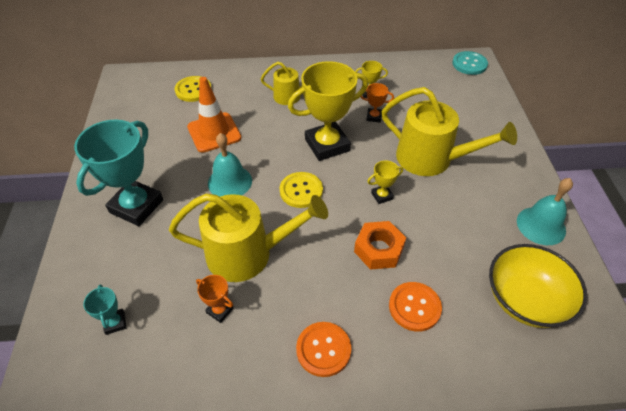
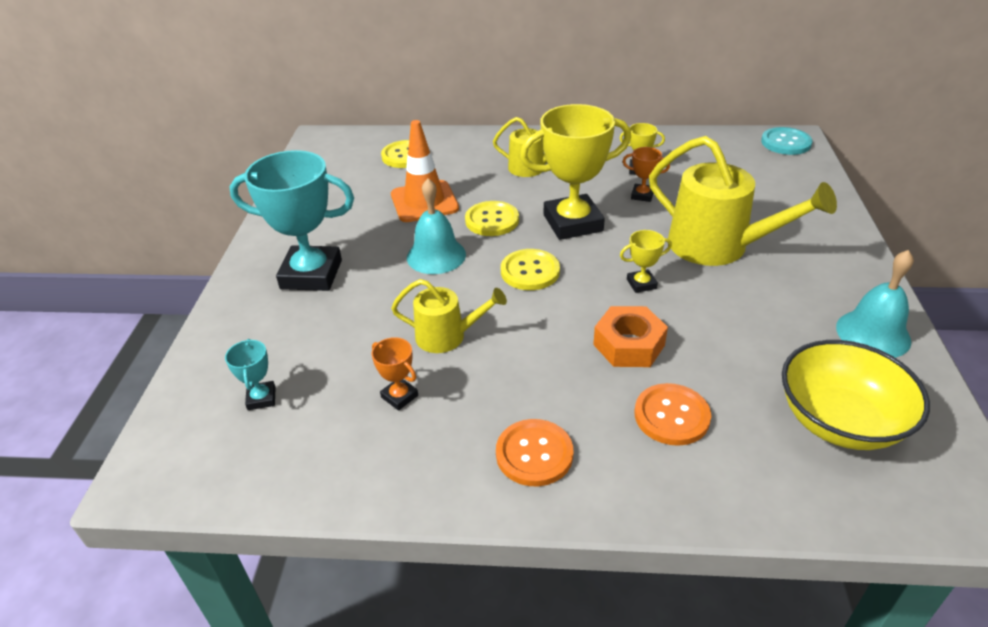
camera: 10 degrees right, 10 degrees down
(136, 206) = (311, 274): turquoise trophy -> turquoise trophy turned 60 degrees clockwise
(247, 254) = (447, 336): yellow watering can -> yellow watering can, size x0.56
(267, 146) = (492, 220): none -> yellow button

